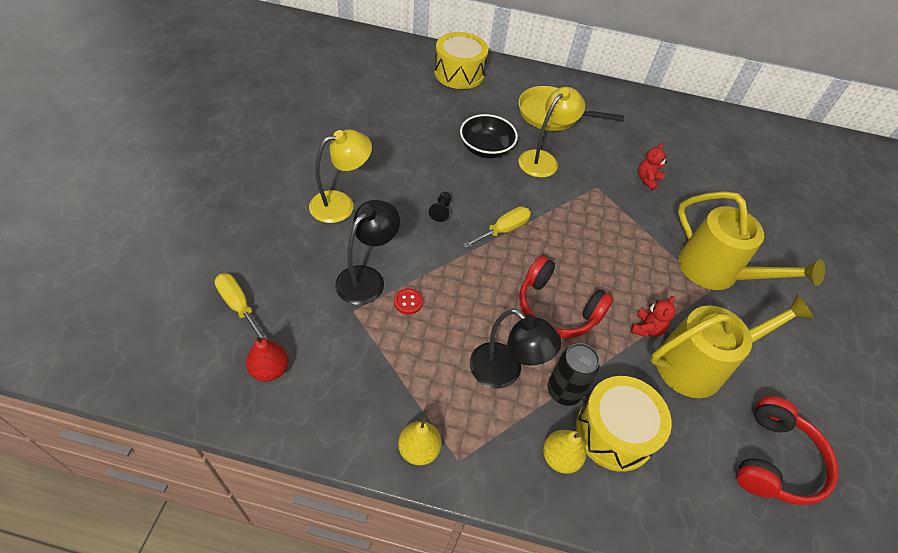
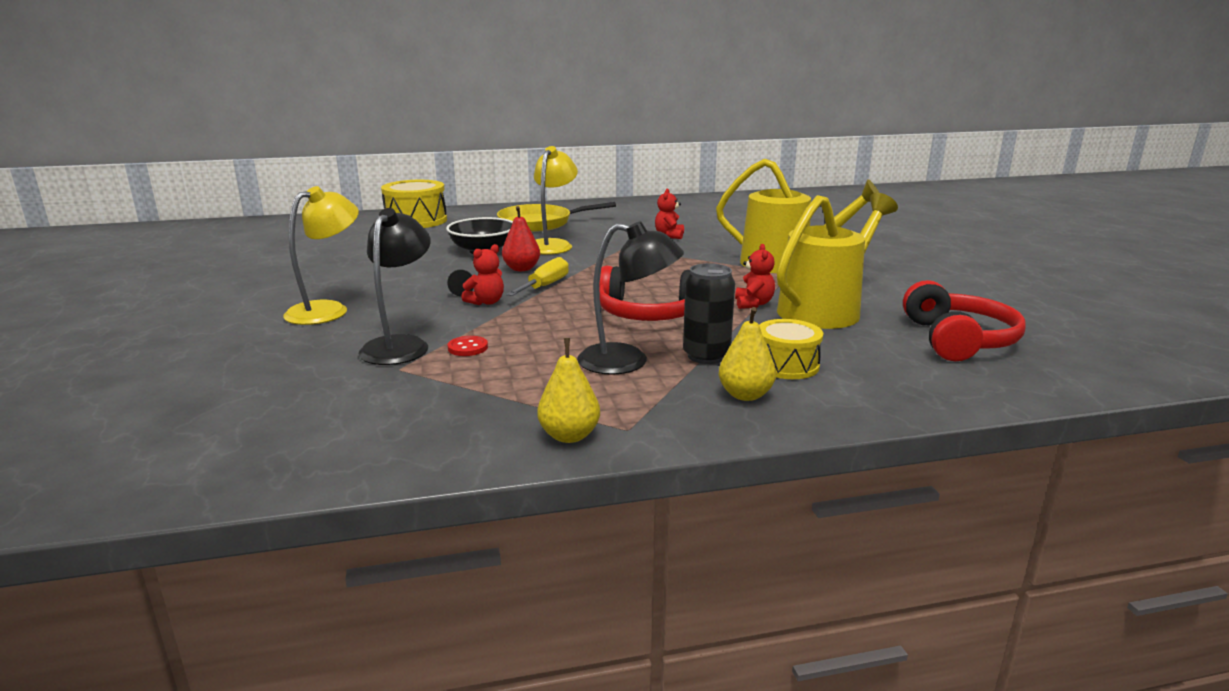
camera: 20 degrees left, 30 degrees down
(239, 306) = (223, 402): yellow screwdriver -> none
(270, 369) = (305, 435): red pear -> red pear (521, 269)
(450, 238) = (486, 302): none -> red teddy bear
(614, 432) = (786, 365): yellow drum -> yellow drum, size x0.63

